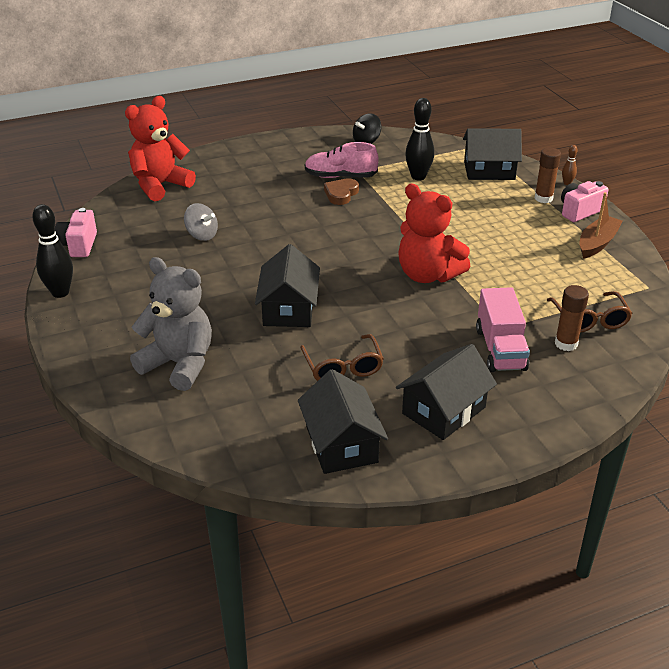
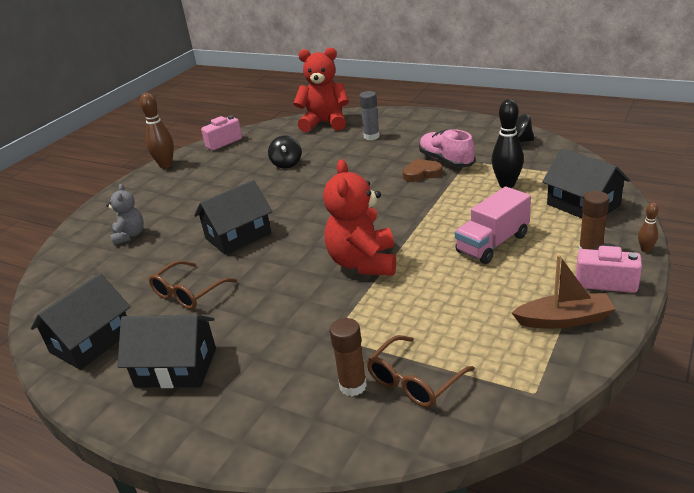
camera: 55 degrees right, 5 degrees down
(60, 292) = (166, 165): black bowling pin -> brown bowling pin
(179, 364) = (129, 235): grey teddy bear -> grey teddy bear, size x0.57
(202, 235) = (287, 164): grey spinning top -> black spinning top
(235, 181) = (371, 136): none -> grey glue stick
(500, 349) = (298, 352): pink truck -> pink truck (492, 243)

